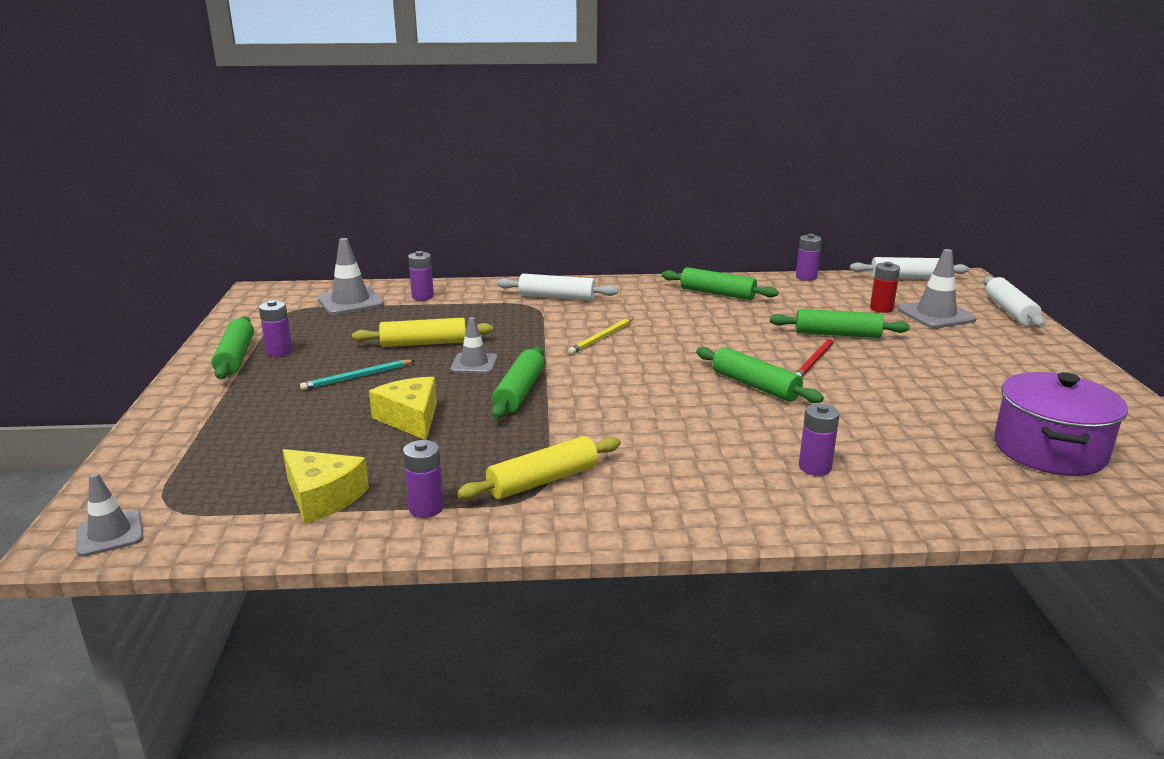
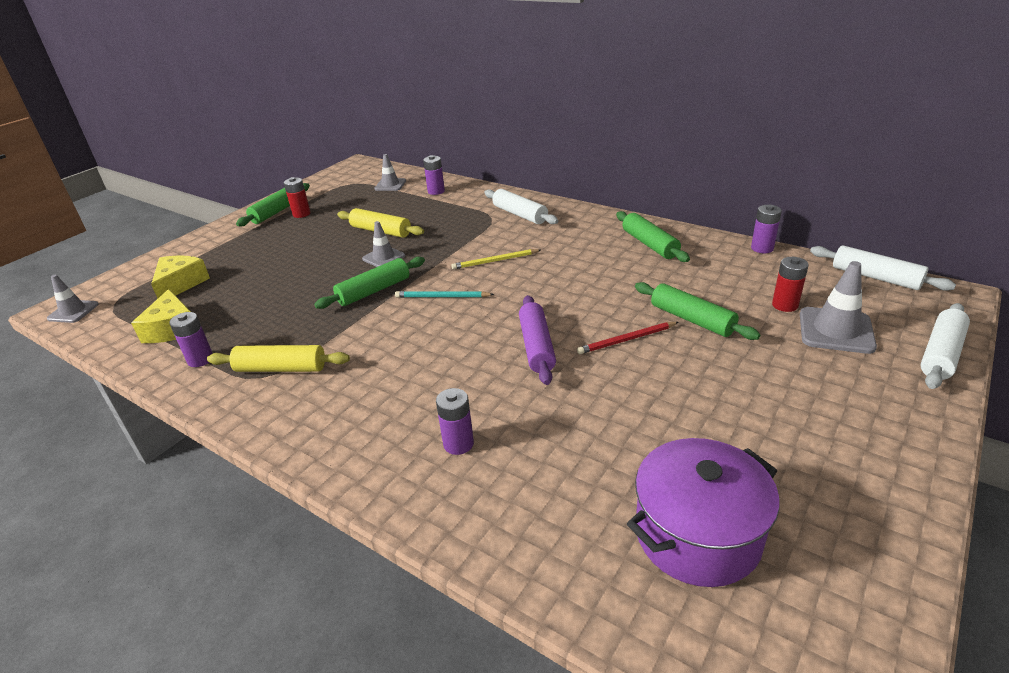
camera: 40 degrees right, 10 degrees up
(279, 352) = (301, 214): purple battery -> red battery
(350, 302) = (390, 185): grey traffic cone -> grey traffic cone, size x0.65
(357, 377) = (309, 246): turquoise pencil -> turquoise pencil (442, 297)
(410, 418) = (289, 289): yellow cheese -> yellow cheese (180, 284)
(755, 386) = (536, 346): green rolling pin -> purple rolling pin

